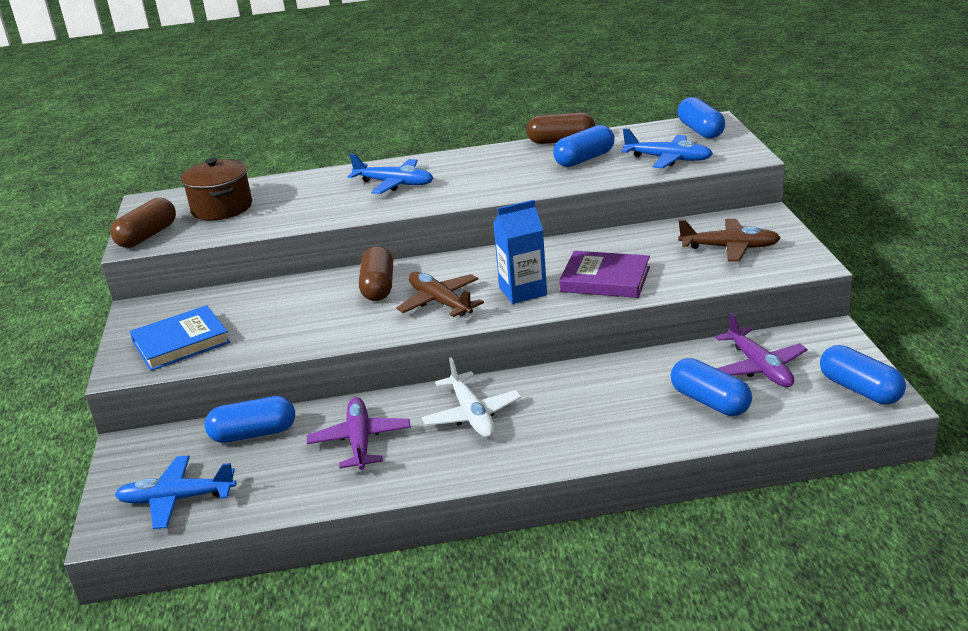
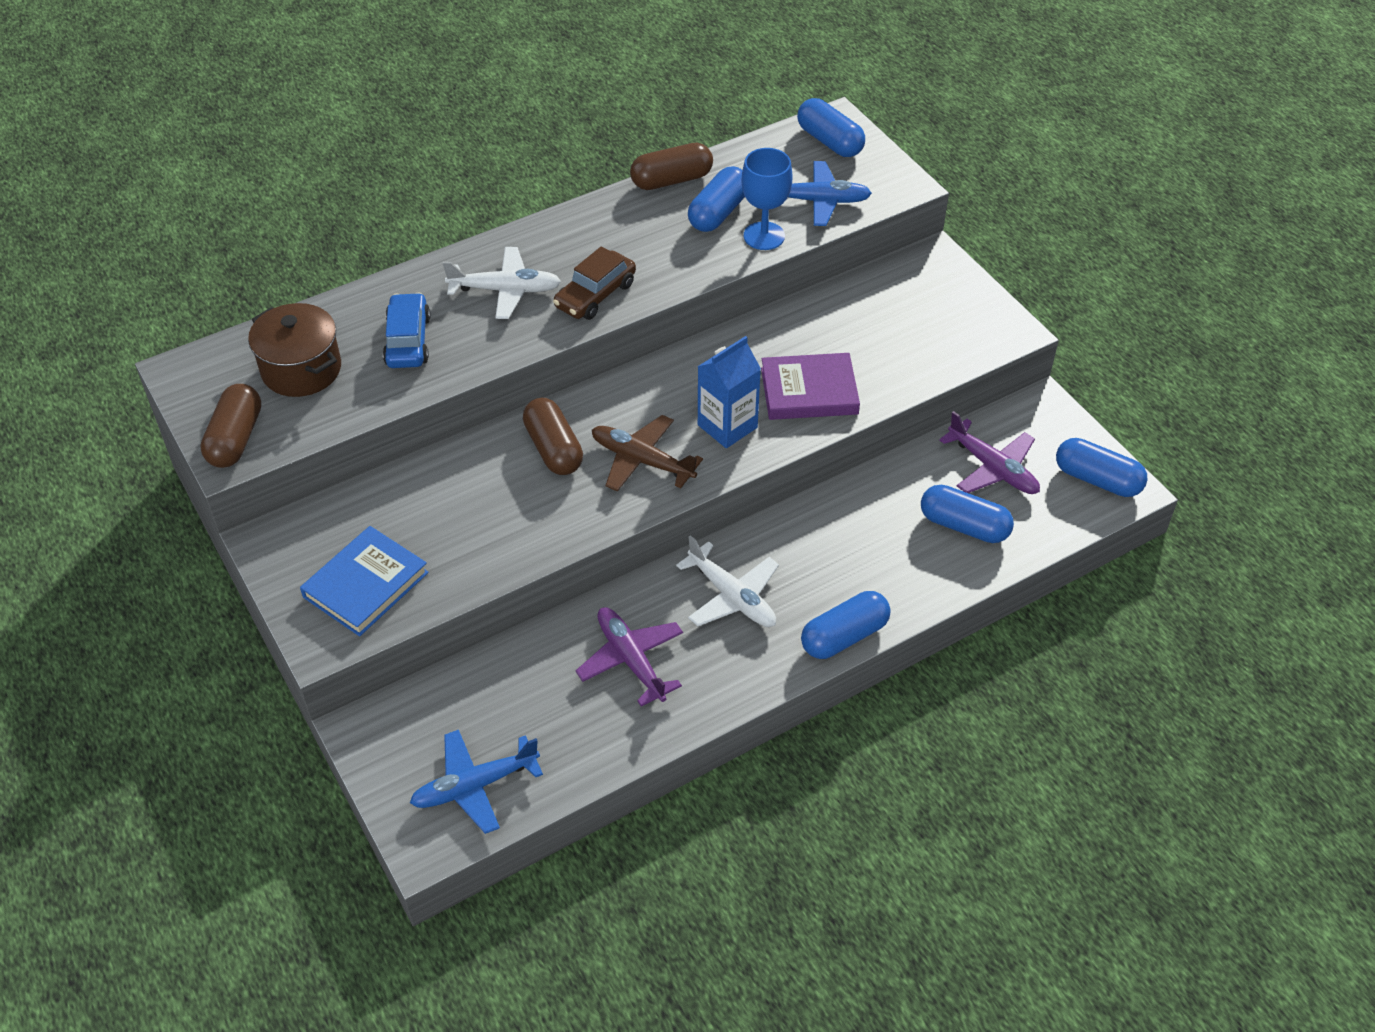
camera: 25 degrees left, 20 degrees up
(253, 434) = (503, 677): blue capsule -> blue capsule (844, 636)
(305, 201) = (408, 341): none -> blue car
(394, 184) = (505, 290): blue plane -> white plane
(457, 192) = (595, 295): none -> brown car
(611, 173) = (764, 236): none -> blue goblet
(729, 248) = (919, 318): brown plane -> none

